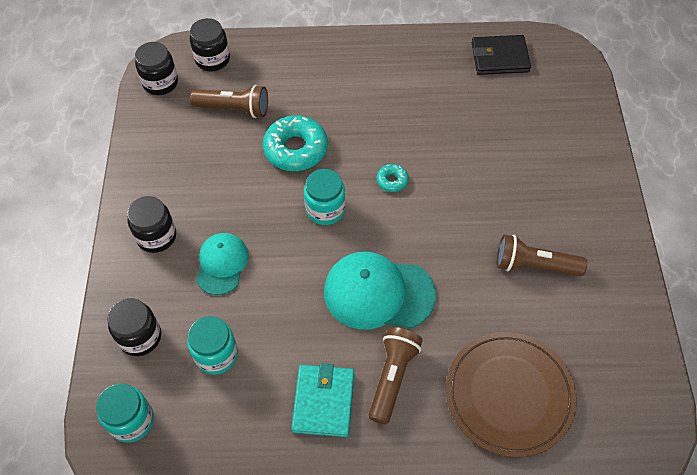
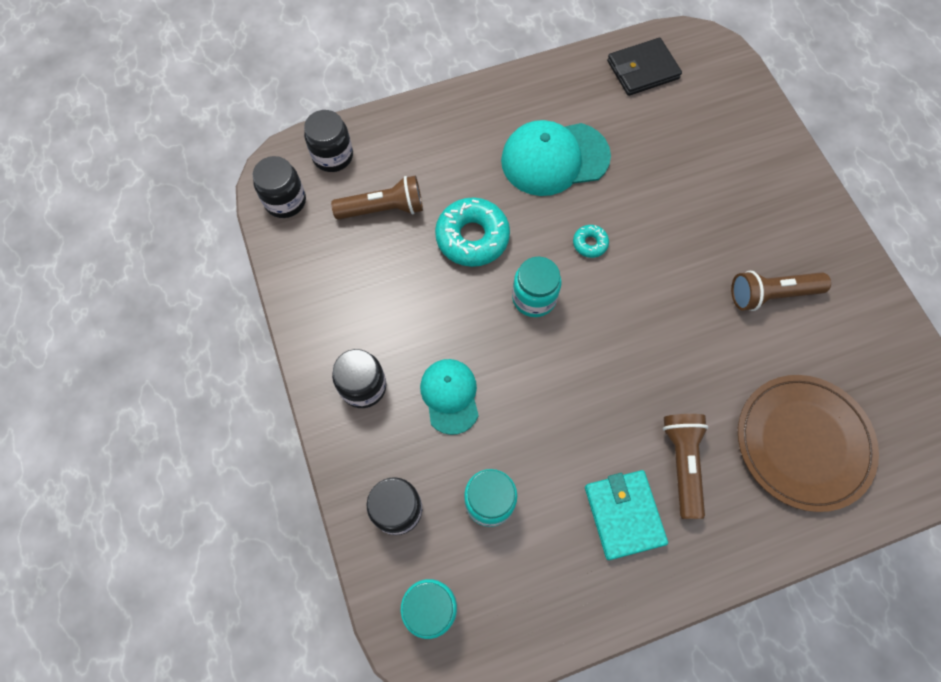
camera: 20 degrees left, 10 degrees up
(378, 293) = (629, 375): turquoise cap -> turquoise cap (554, 158)

